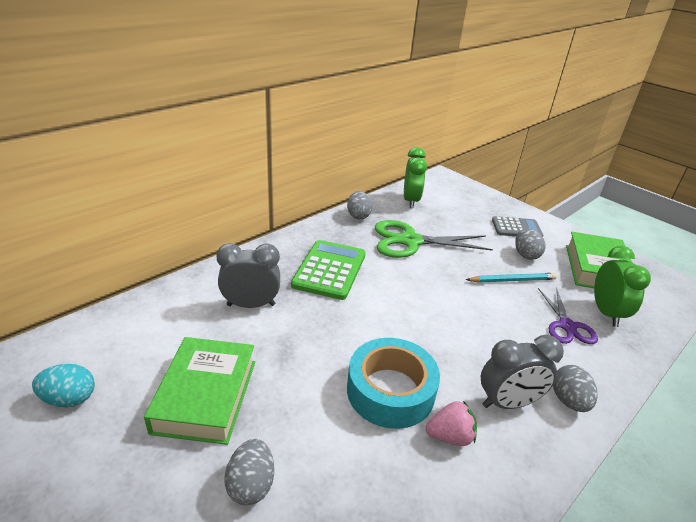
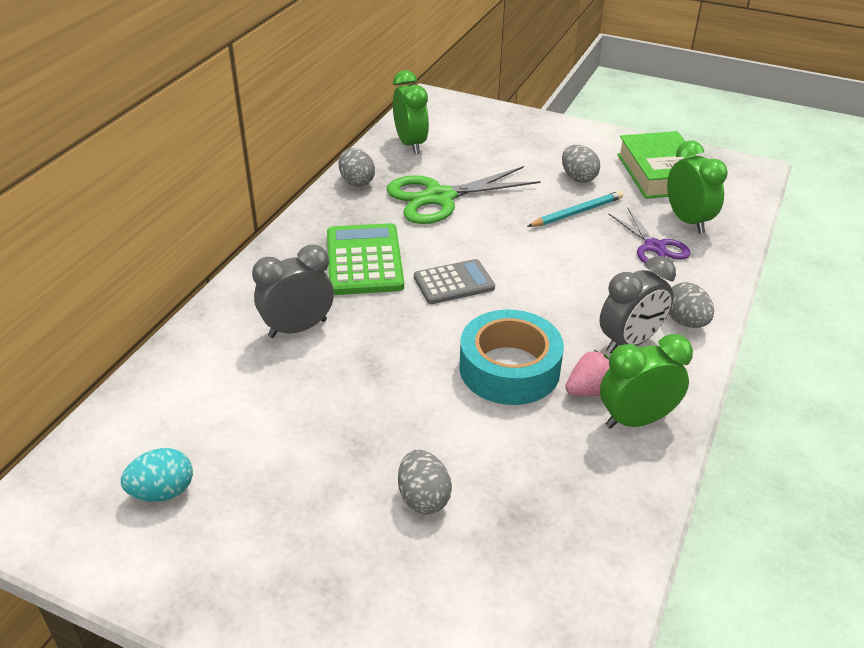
camera: 20 degrees left, 5 degrees up
(206, 395) = (317, 437): green book -> none
(480, 482) = (636, 420): none -> green clock
(516, 228) = (553, 147): grey calculator -> grey calculator (454, 283)

